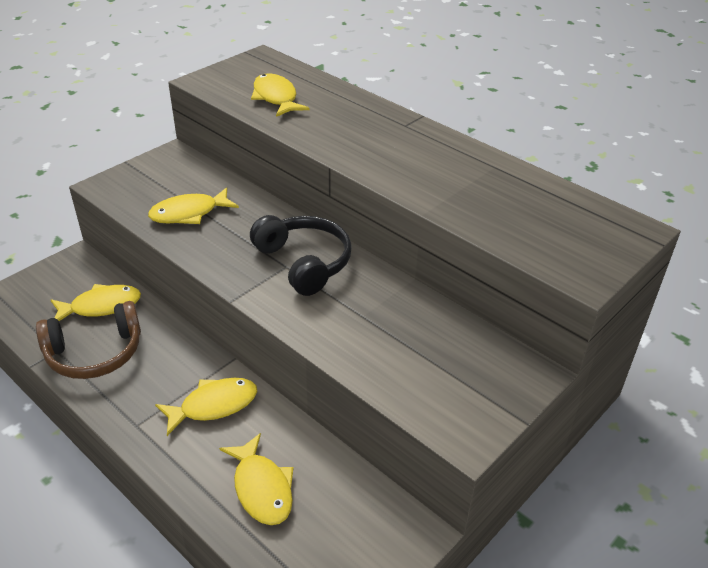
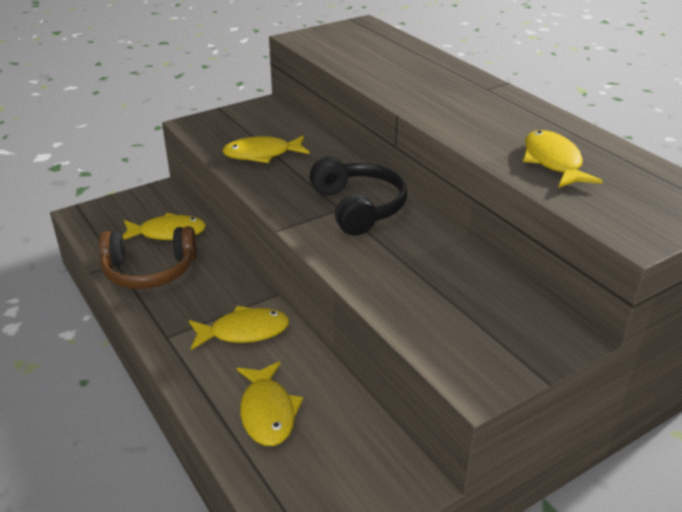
camera: 15 degrees right, 5 degrees down
(276, 98) = (365, 56): yellow fish -> yellow fish (553, 162)

